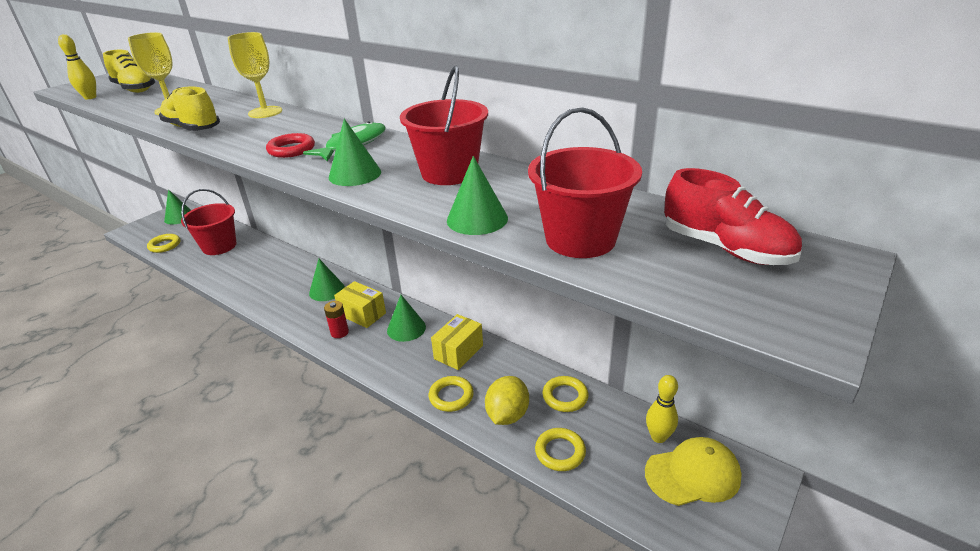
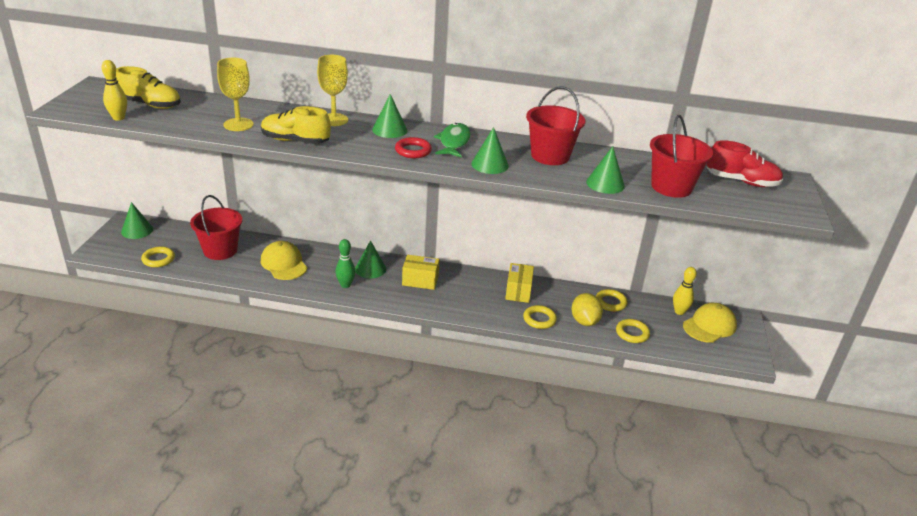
camera: 30 degrees left, 0 degrees up
(256, 269) = (284, 264): none -> yellow cap
(286, 303) = (345, 285): none -> green bowling pin
(339, 332) = (416, 297): red battery -> none
(406, 328) = (465, 284): green cone -> green cone (389, 130)

